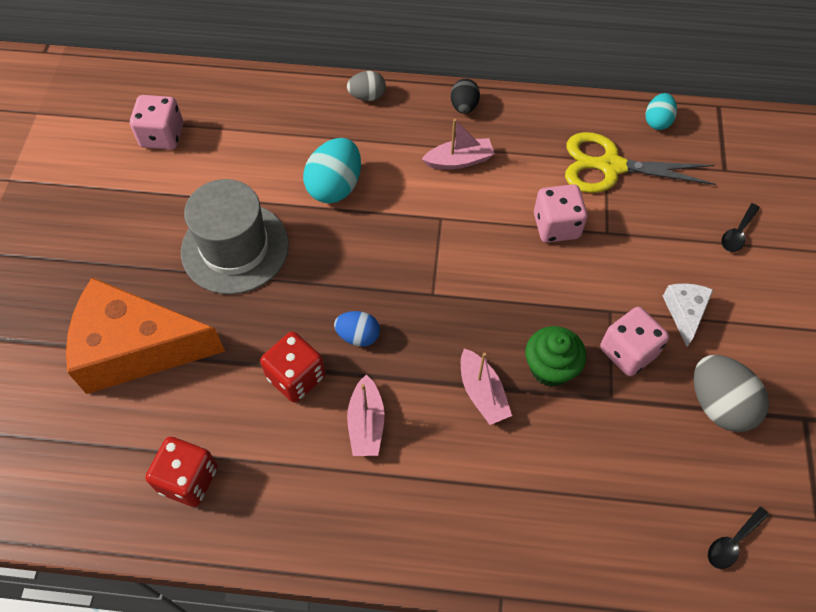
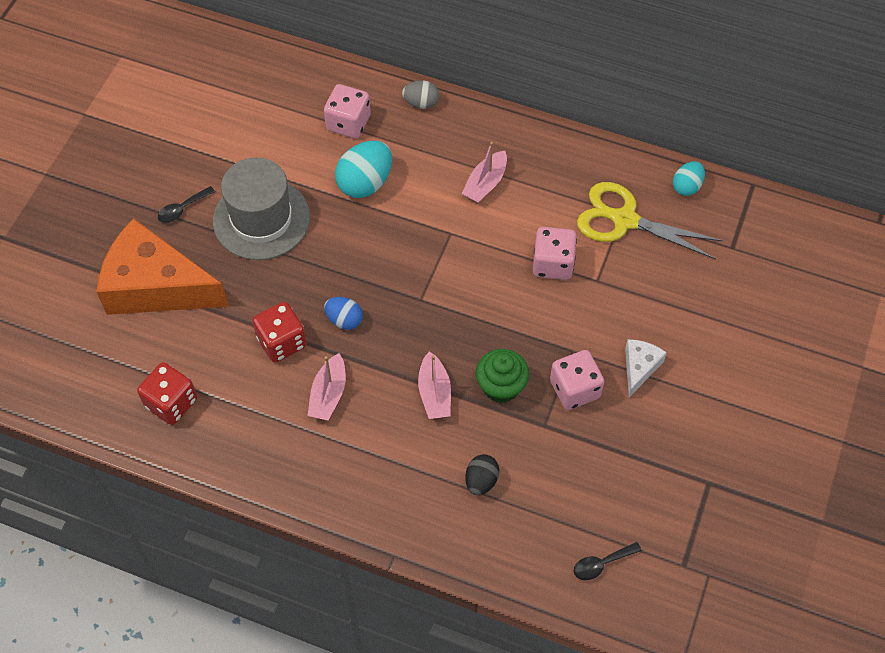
camera: 15 degrees right, 0 degrees up
(162, 136) = (225, 101): pink dice -> pink dice (348, 123)
(459, 160) = (485, 183): pink boat -> pink boat turned 120 degrees clockwise
(464, 106) = (508, 132): black egg -> black egg (481, 481)
(719, 405) = (637, 452): grey egg -> none
(737, 233) = (718, 309): black spoon -> black spoon (182, 209)

